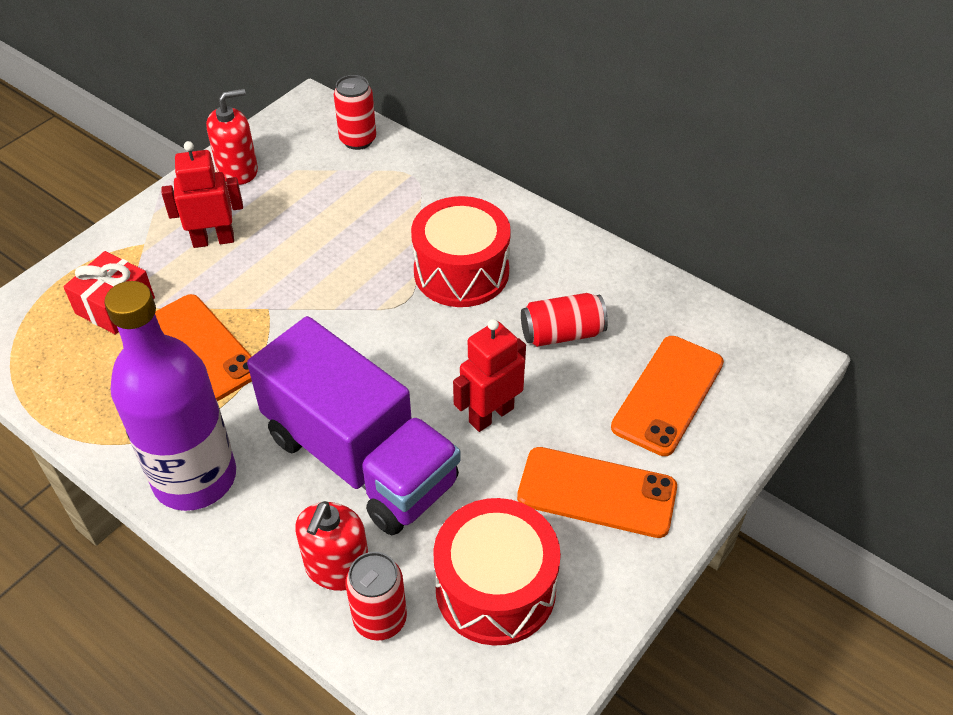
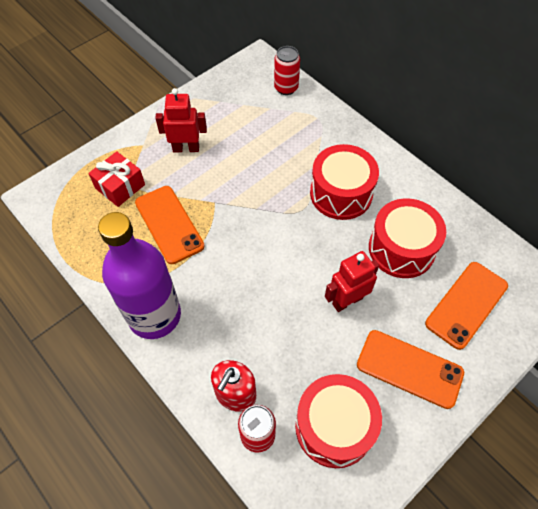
camera: 10 degrees right, 10 degrees up
(238, 170) = (207, 100): red soap dispenser -> none
(360, 459) = (259, 319): purple truck -> none
(562, 334) = (401, 248): red can -> red drum

